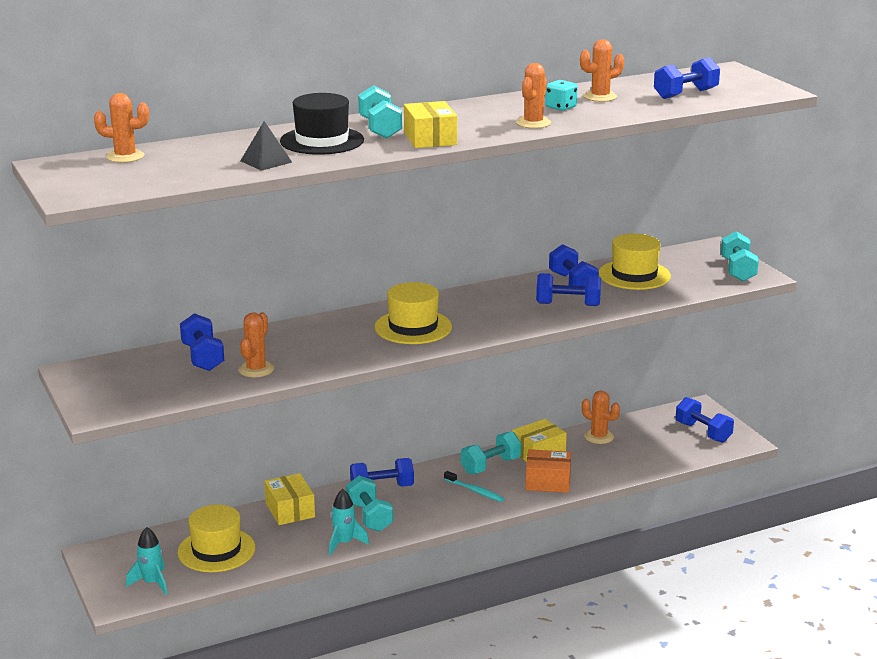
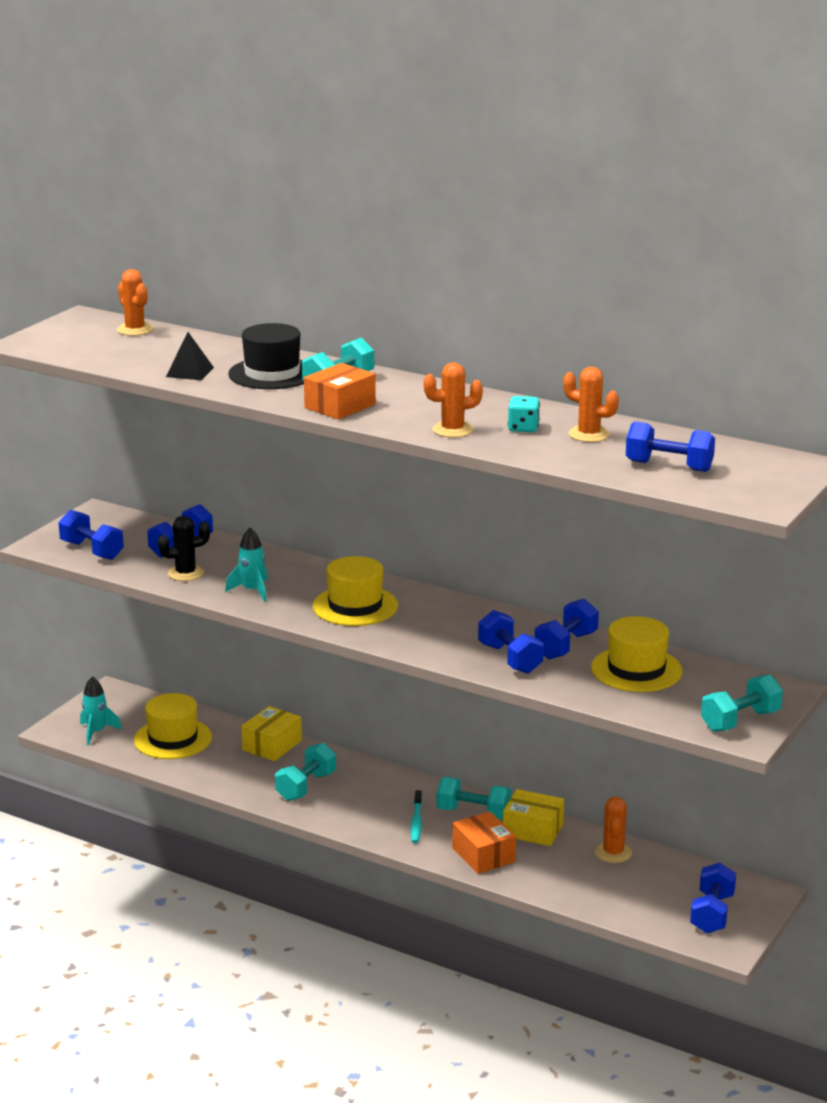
camera: 55 degrees right, 0 degrees up
(256, 369) = (185, 573): orange cactus -> black cactus
(344, 543) = (249, 791): turquoise rocket -> turquoise rocket (252, 591)
(382, 488) = (362, 773): blue dumbbell -> blue dumbbell (92, 550)
(430, 139) = (340, 406): yellow box -> orange box

